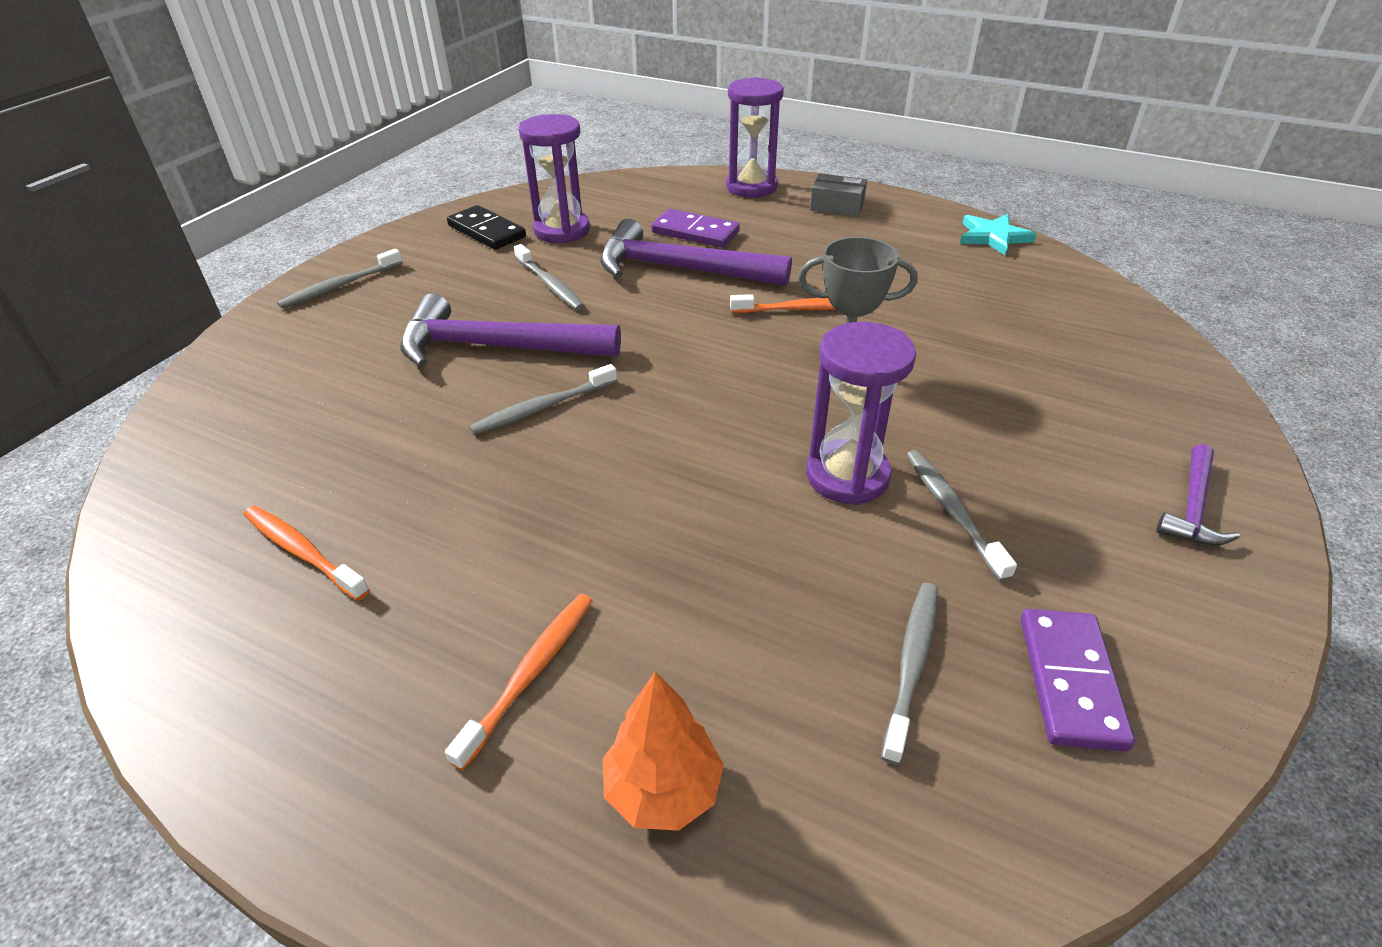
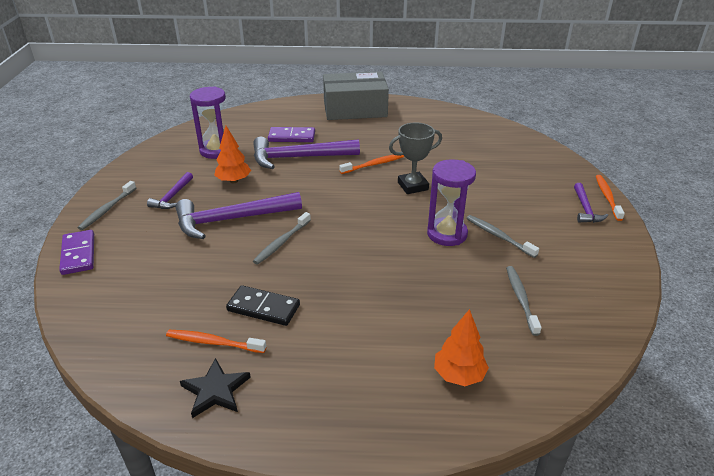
camera: 25 degrees left, 5 degrees down
(235, 641) = (215, 390): none -> black star
(442, 288) = (172, 197): none -> purple hammer
(487, 231) = (172, 160): black domino -> black domino (263, 308)
(529, 674) = (370, 355): orange toothbrush -> orange toothbrush (607, 197)
(550, 284) = (234, 181): grey toothbrush -> orange tree
(751, 187) = (303, 107): purple hourglass -> none
(837, 206) = (355, 109): grey box -> grey box, size x2.26
(993, 237) = (439, 110): turquoise star -> none
(1070, 681) = (579, 285): purple domino -> purple domino (78, 254)

